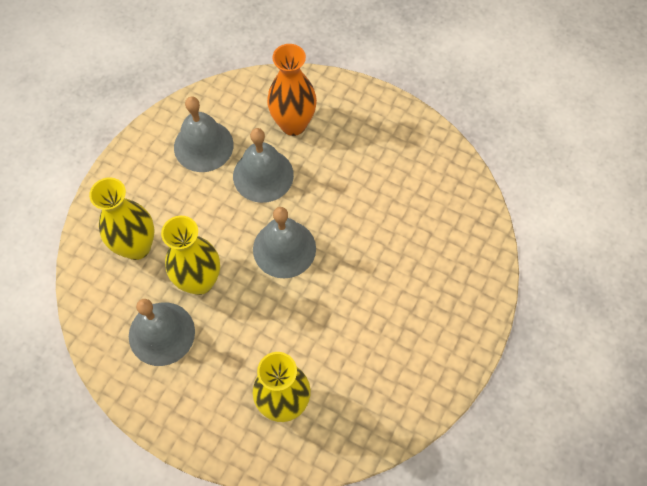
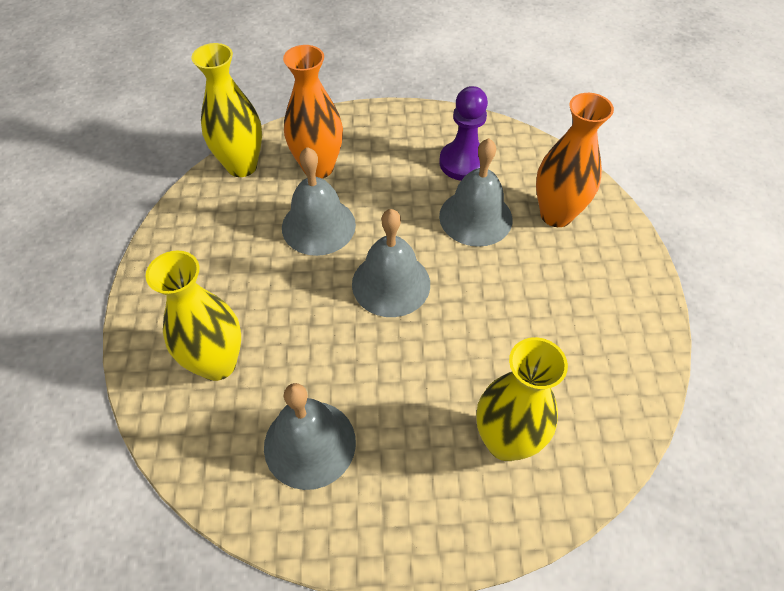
camera: 30 degrees left, 10 degrees down
(199, 281) = (318, 363): yellow vase -> yellow vase (242, 166)
(203, 146) = (232, 227): grey bell -> grey bell (475, 217)
(406, 174) = (463, 162): none -> purple pawn
(445, 257) = (556, 215): none -> orange vase

